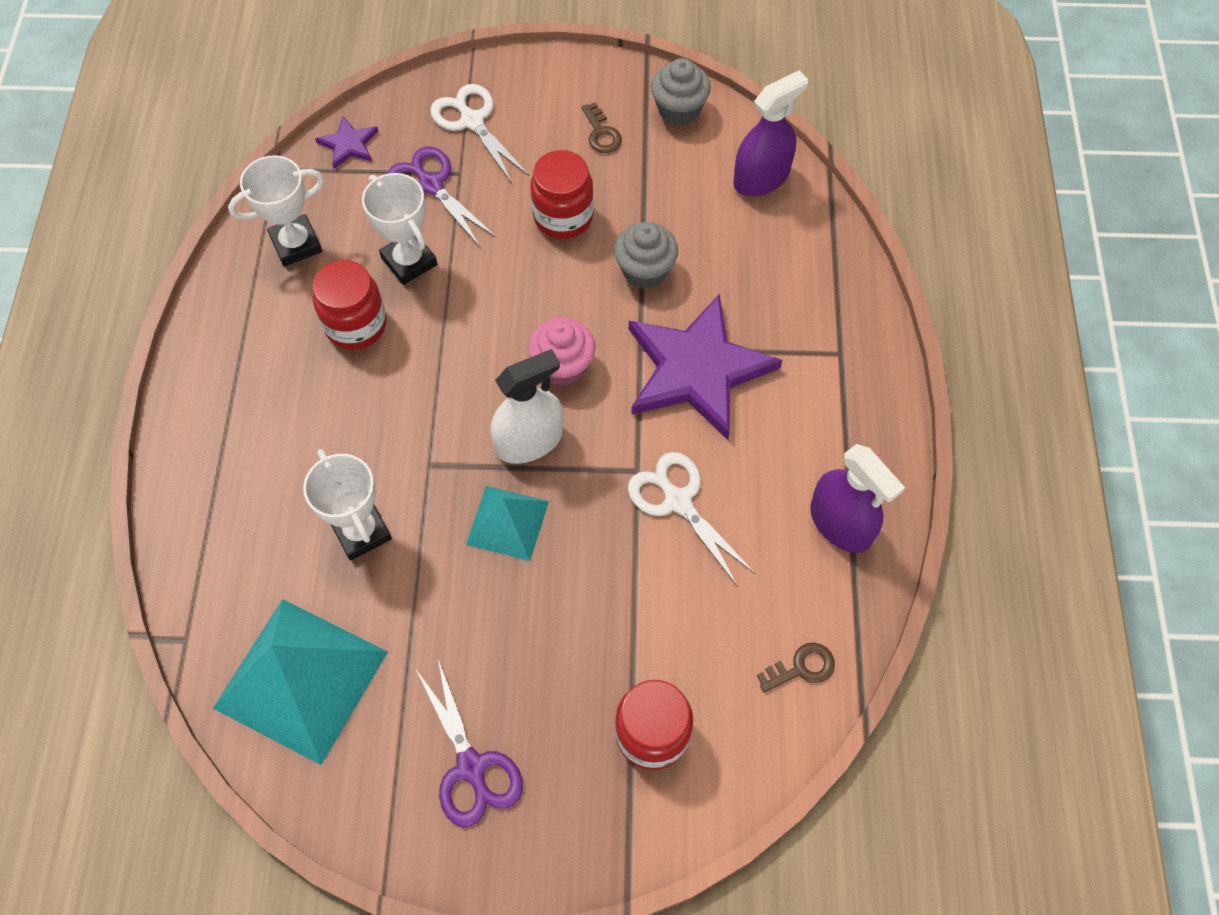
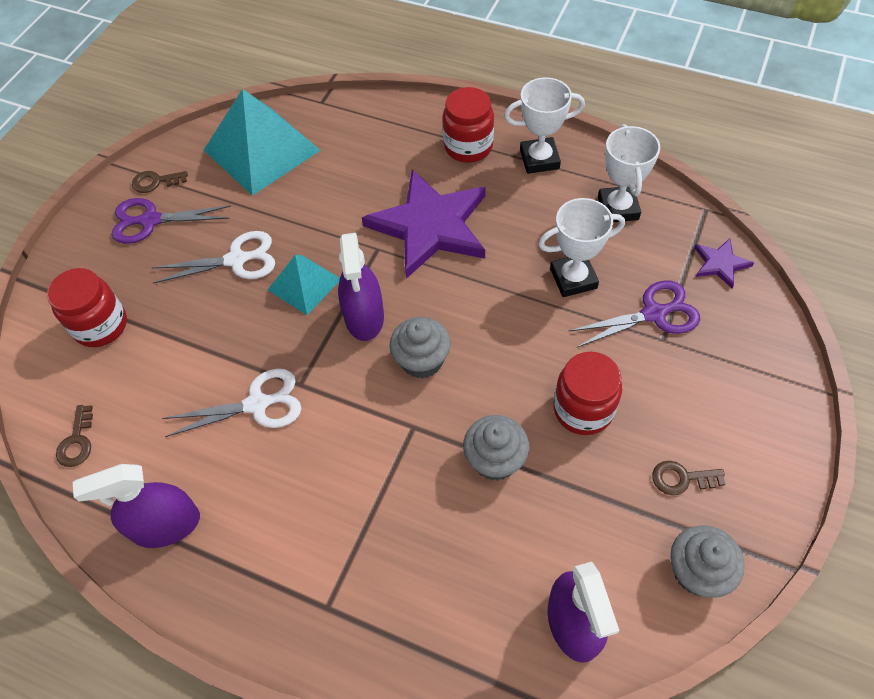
camera: 115 degrees right, 5 degrees down
(356, 325) = (522, 230): red jar -> red jar (468, 147)
(361, 531) = (345, 199): white trophy -> white trophy (539, 159)
(401, 801) = (155, 182): none -> brown key
(472, 121) = (727, 366): white scissors -> white scissors (237, 260)
(529, 441) = (364, 317): white spray bottle -> purple spray bottle
(563, 366) = (421, 360): pink cupcake -> grey cupcake
(697, 370) = (369, 465): purple star -> purple star (430, 226)

